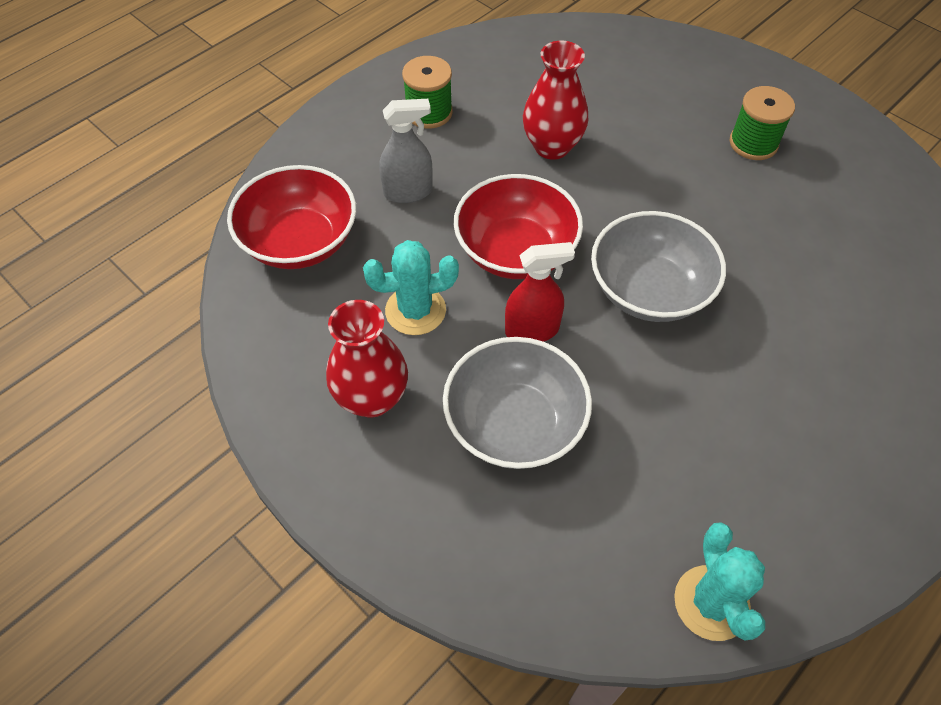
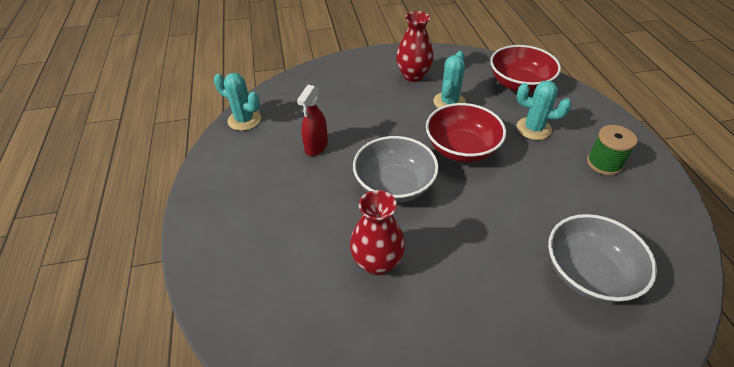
camera: 125 degrees right, 10 degrees down
(408, 192) = (533, 129): grey spray bottle -> turquoise cactus
(514, 424) = (365, 106): grey bowl -> grey bowl (588, 273)
(532, 330) = (407, 132): red spray bottle -> red spray bottle (316, 146)
(552, 147) = (539, 204): red vase -> red vase (377, 262)
(753, 143) = (477, 327): green spool -> none

